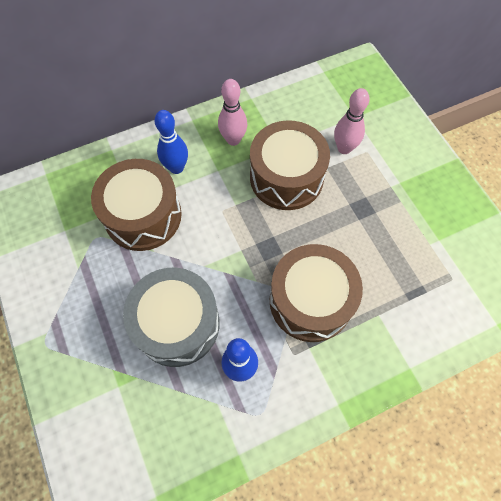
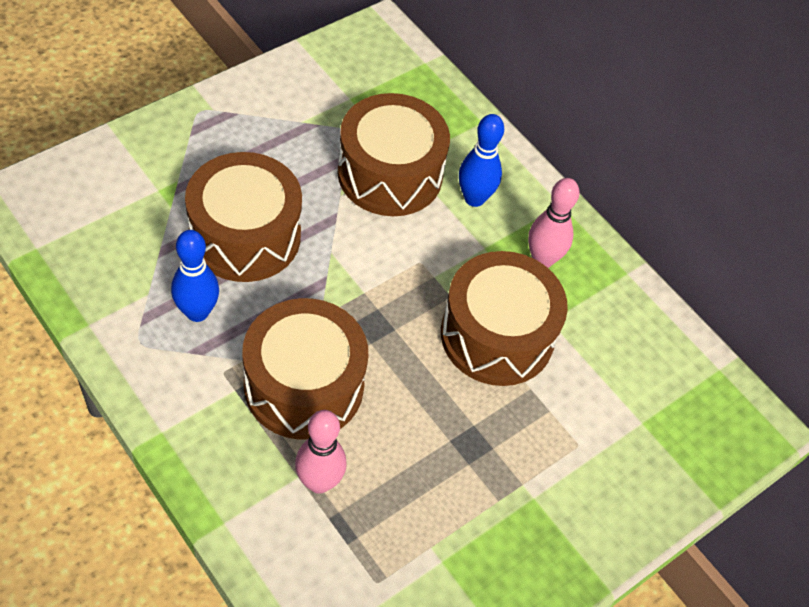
camera: 70 degrees right, 10 degrees down
(177, 324) = (245, 236): grey drum -> brown drum
(344, 148) = (574, 411): pink bowling pin -> pink bowling pin (319, 482)

